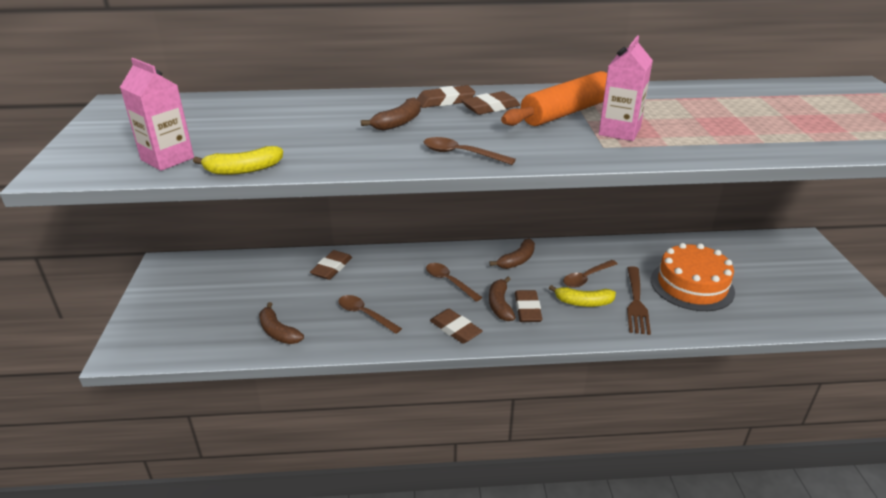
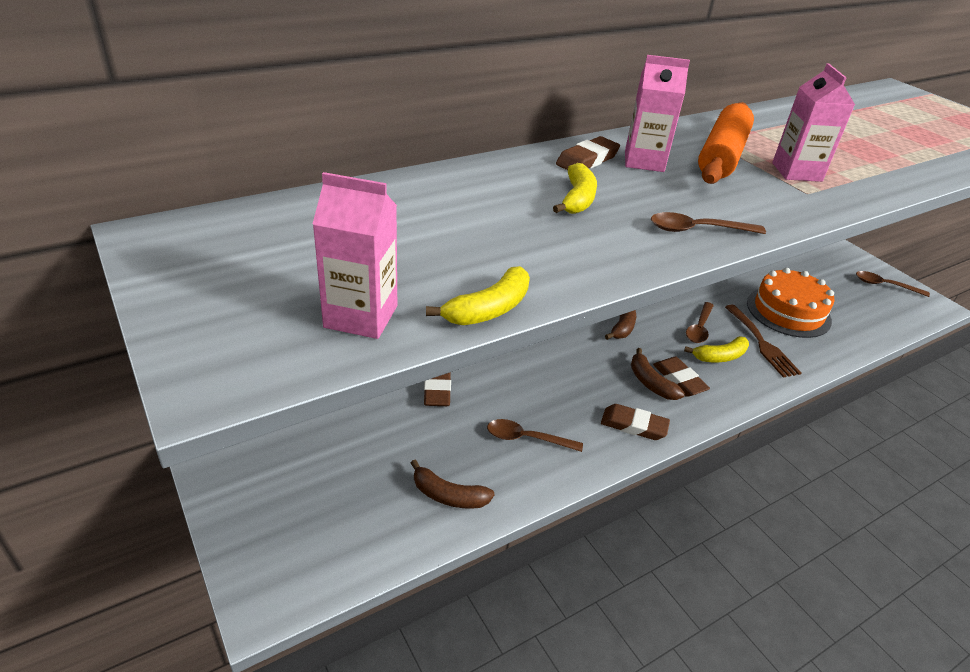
camera: 30 degrees left, 5 degrees up
(398, 122) = (577, 199): brown banana -> yellow banana
(449, 282) = (578, 370): brown spoon -> brown spoon (884, 285)
(490, 107) = (644, 161): brown eraser -> pink carton

